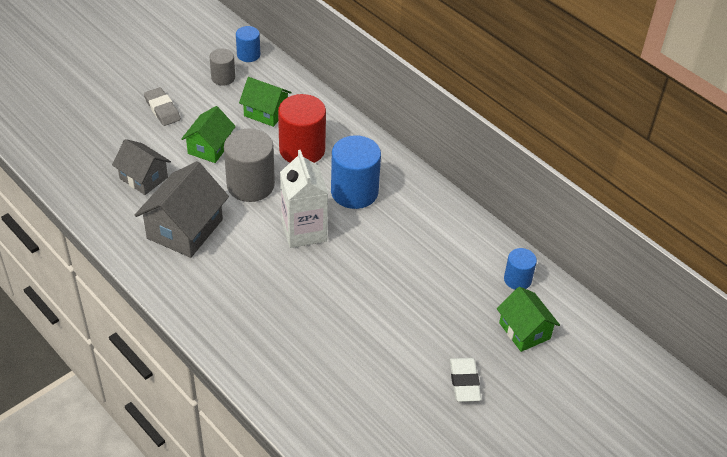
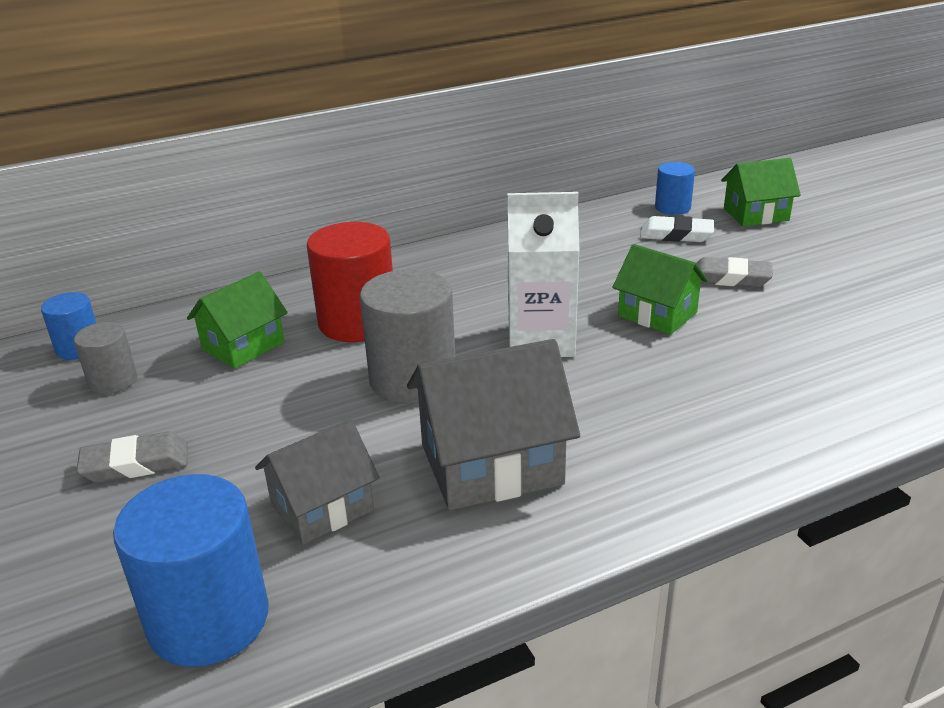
camera: 70 degrees left, 15 degrees down
(185, 229) = (491, 464): grey house -> grey house turned 60 degrees counterclockwise
(209, 147) = (289, 414): green house -> green house (657, 314)
(354, 192) = (475, 290): blue cylinder -> blue cylinder (209, 619)
(411, 317) = (730, 278): none -> grey eraser
(464, 382) = (842, 258): white eraser -> white eraser (676, 235)

